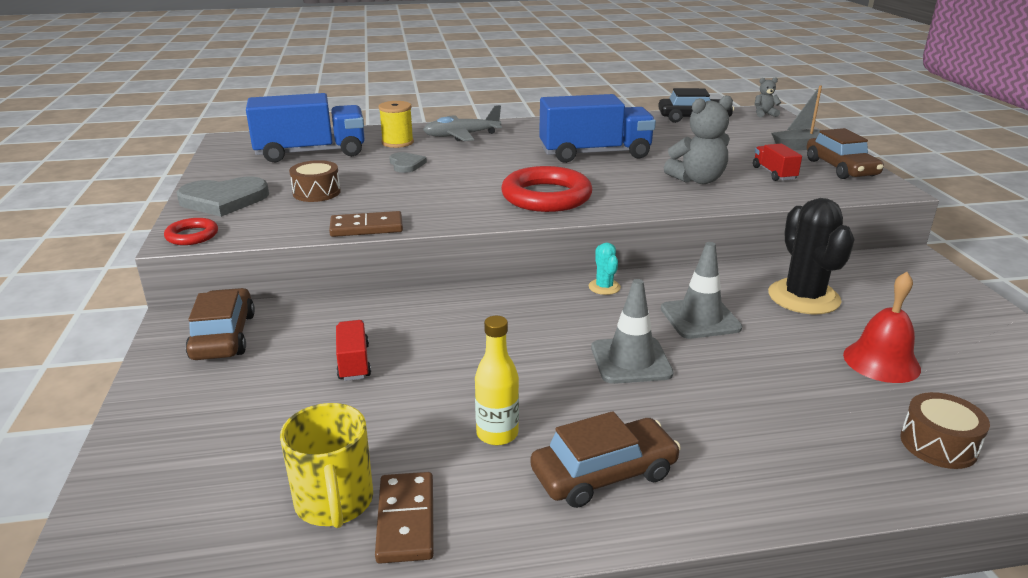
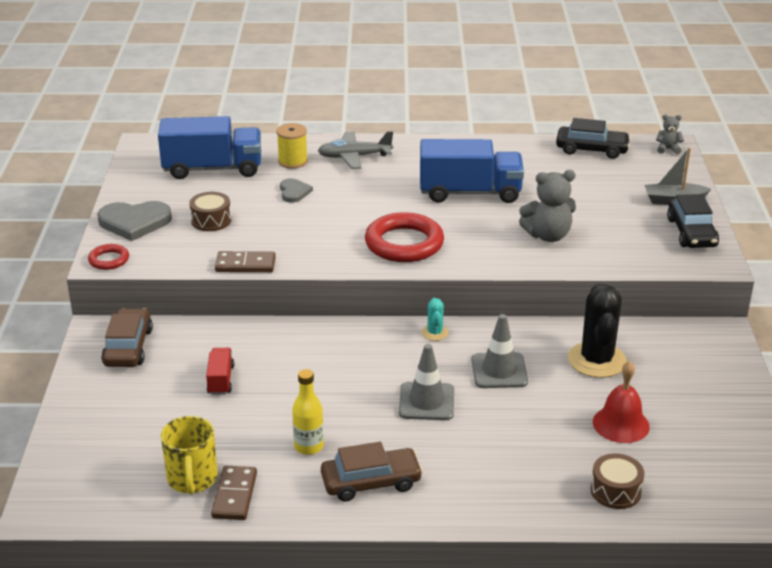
camera: 10 degrees right, 5 degrees up
(774, 173) = (623, 234): red truck -> none
(840, 168) = (691, 232): brown car -> black car

